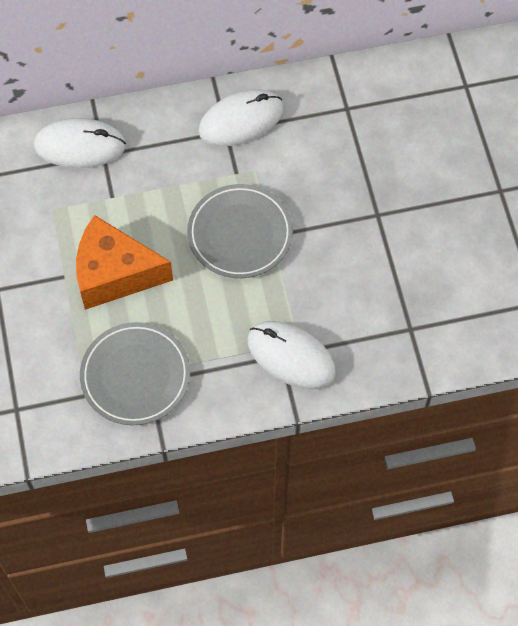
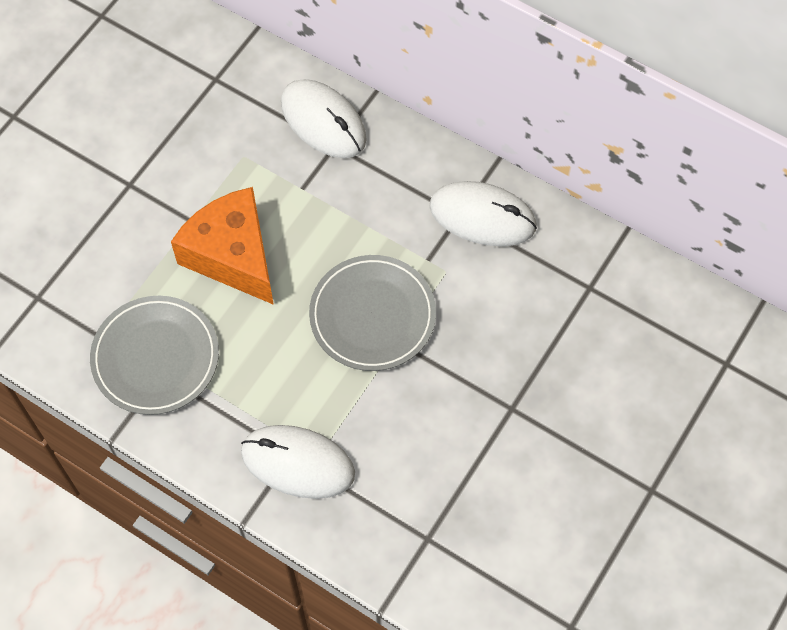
camera: 45 degrees right, 0 degrees up
(291, 356) = (298, 463): white mouse -> white mouse turned 60 degrees counterclockwise

